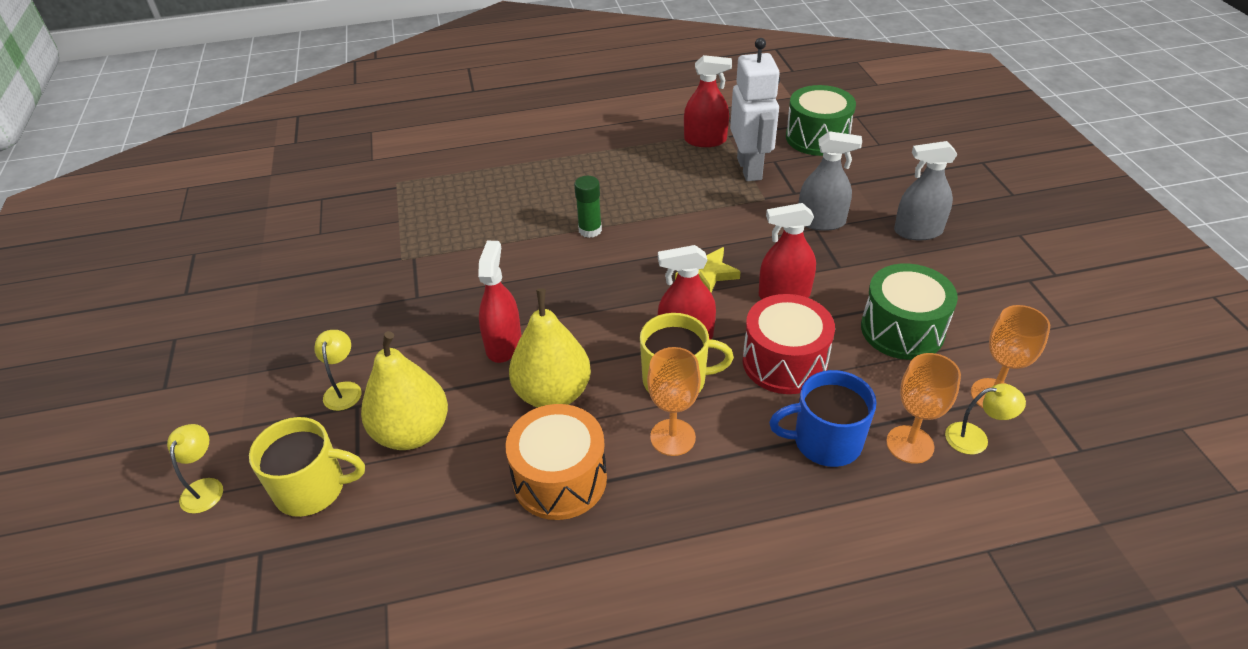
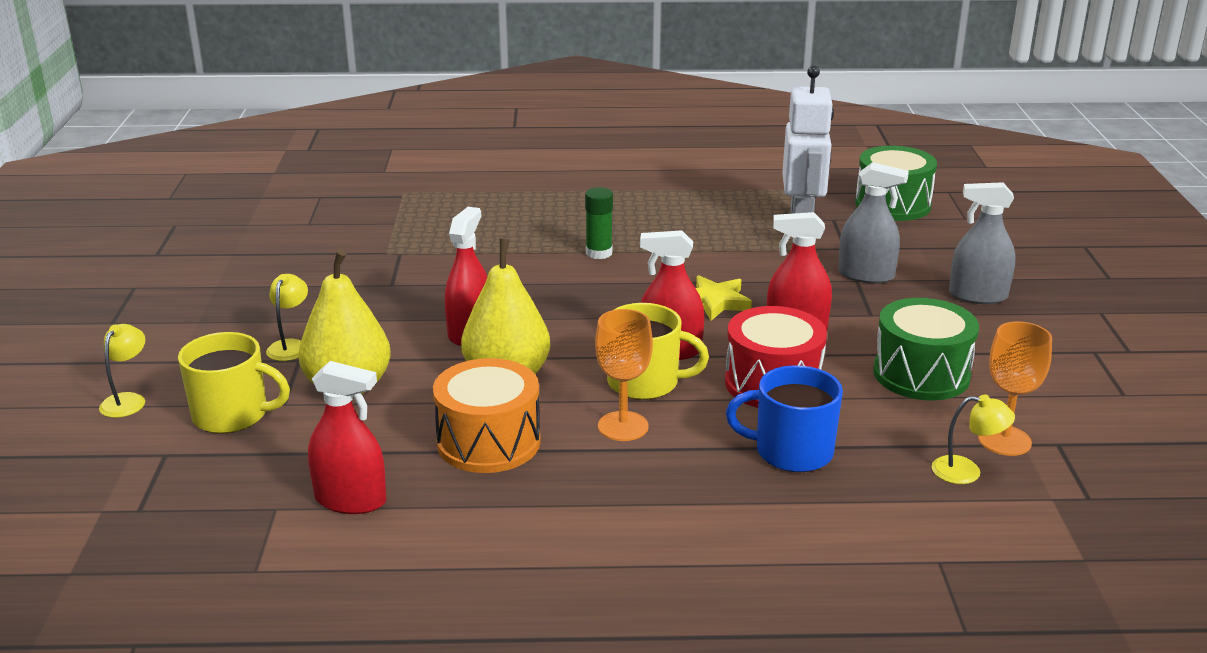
camera: 10 degrees right, 15 degrees down
(705, 140) = (760, 193): red spray bottle -> red spray bottle (350, 500)
(910, 444) = (887, 467): orange goblet -> none

